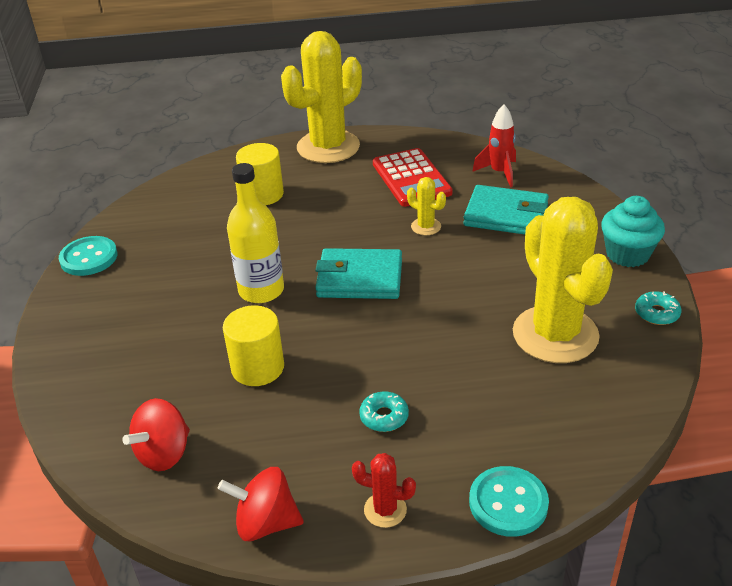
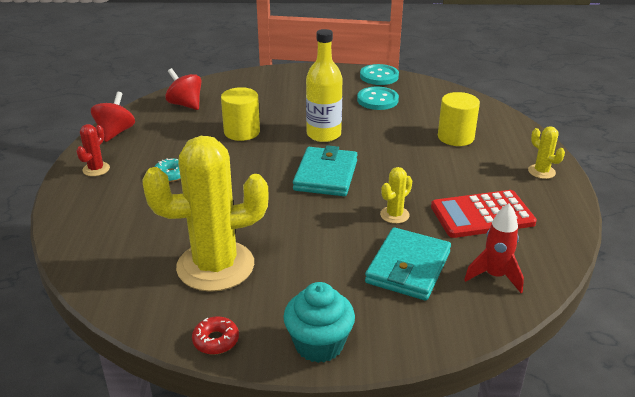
camera: 95 degrees right, 5 degrees down
(328, 147) = (541, 171): yellow cactus -> yellow cactus, size x0.42
(508, 503) = (67, 214): turquoise button -> turquoise button (377, 100)
(657, 313) = (216, 340): turquoise donut -> red donut

